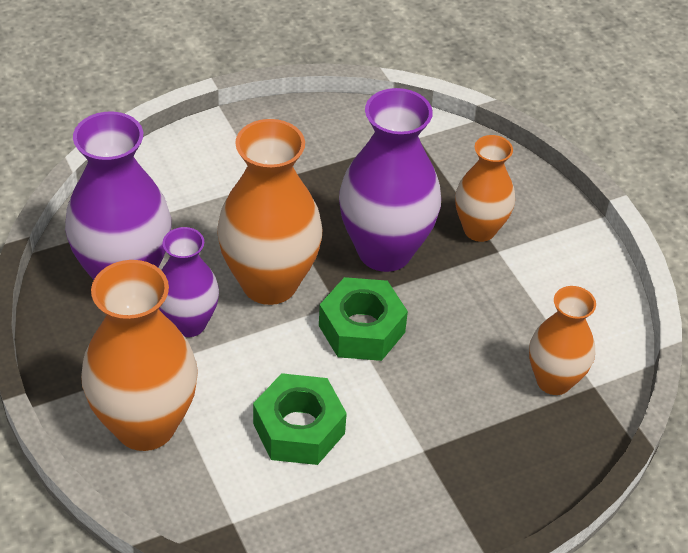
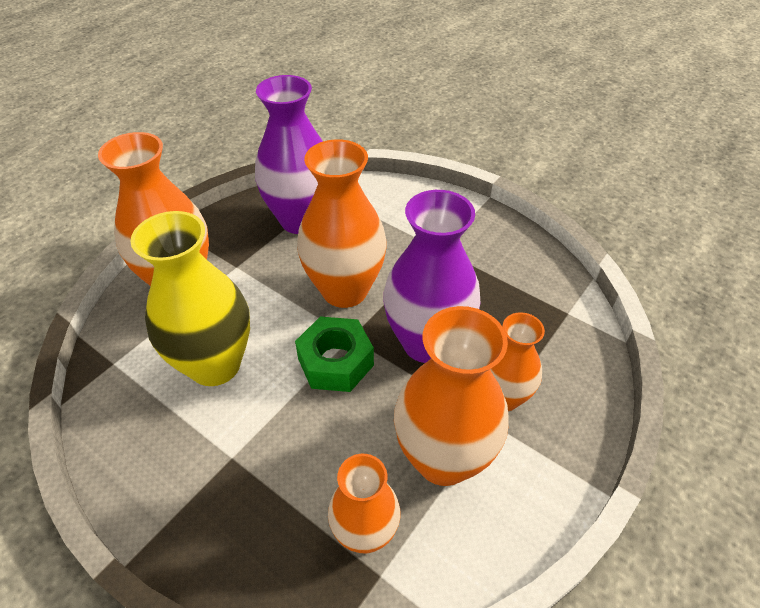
camera: 65 degrees right, 0 degrees up
(188, 323) = (280, 265): purple vase -> none
(299, 429) = (215, 365): green nut -> yellow vase
(515, 298) = (443, 459): none -> orange vase

